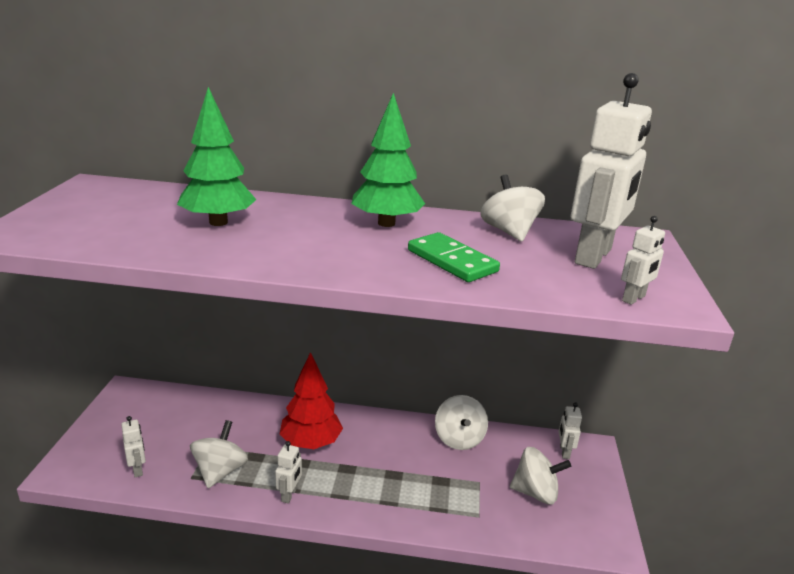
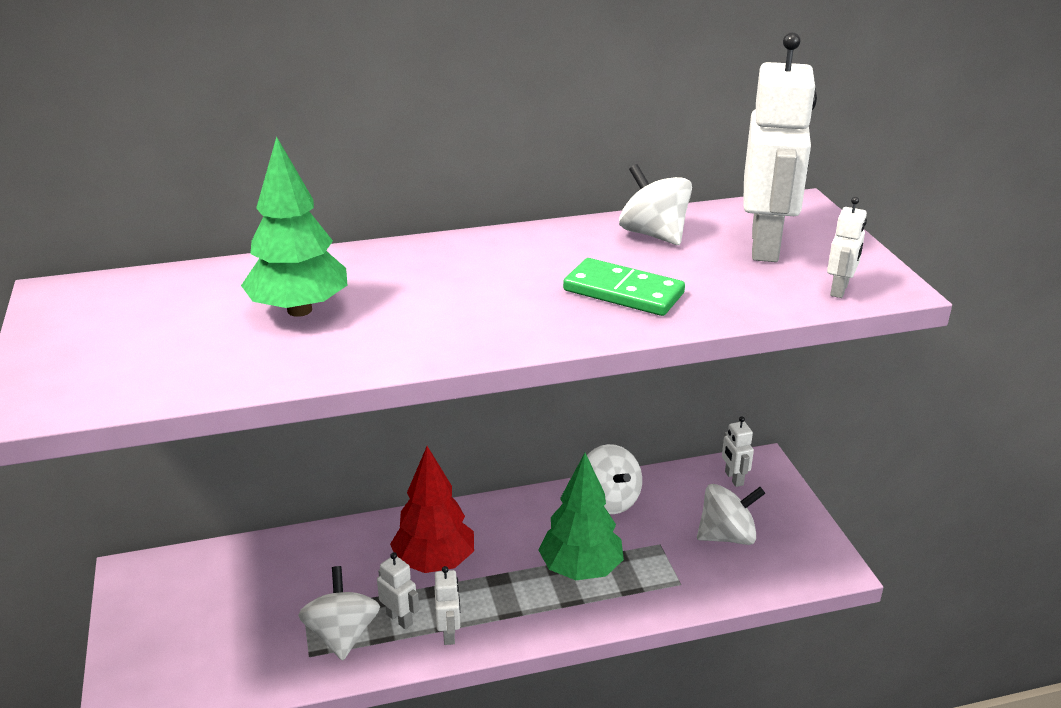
camera: 20 degrees left, 5 degrees up
(138, 469) = (230, 669): white robot -> white robot (400, 619)
(386, 223) = (506, 258): green tree -> green tree (580, 569)

